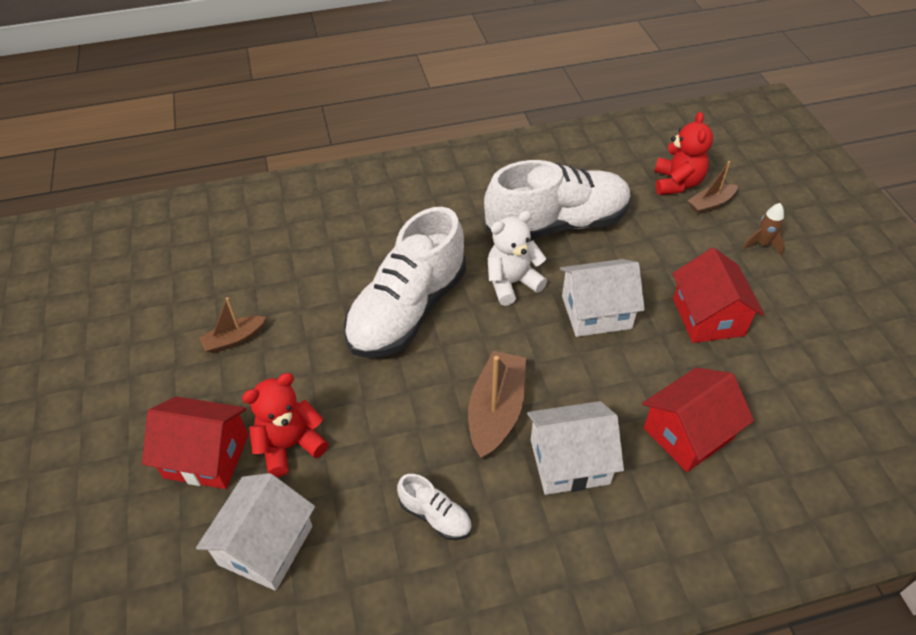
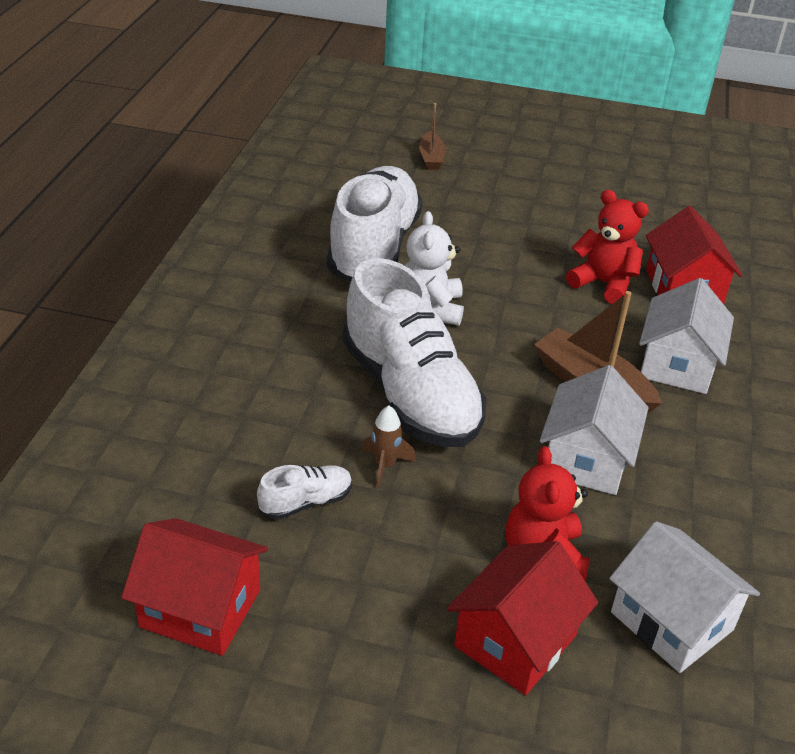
camera: 65 degrees left, 10 degrees down
(234, 339) = (339, 557): brown boat -> none
(435, 515) = (695, 474): white shoe -> white shoe (306, 502)
(596, 312) = (512, 275): white house -> white house (586, 459)
(677, 183) = (386, 161): red teddy bear -> red teddy bear (603, 284)
(708, 317) = (565, 221): red house -> red house (200, 608)
(762, 244) = (503, 158): brown rocket -> brown rocket (385, 466)

